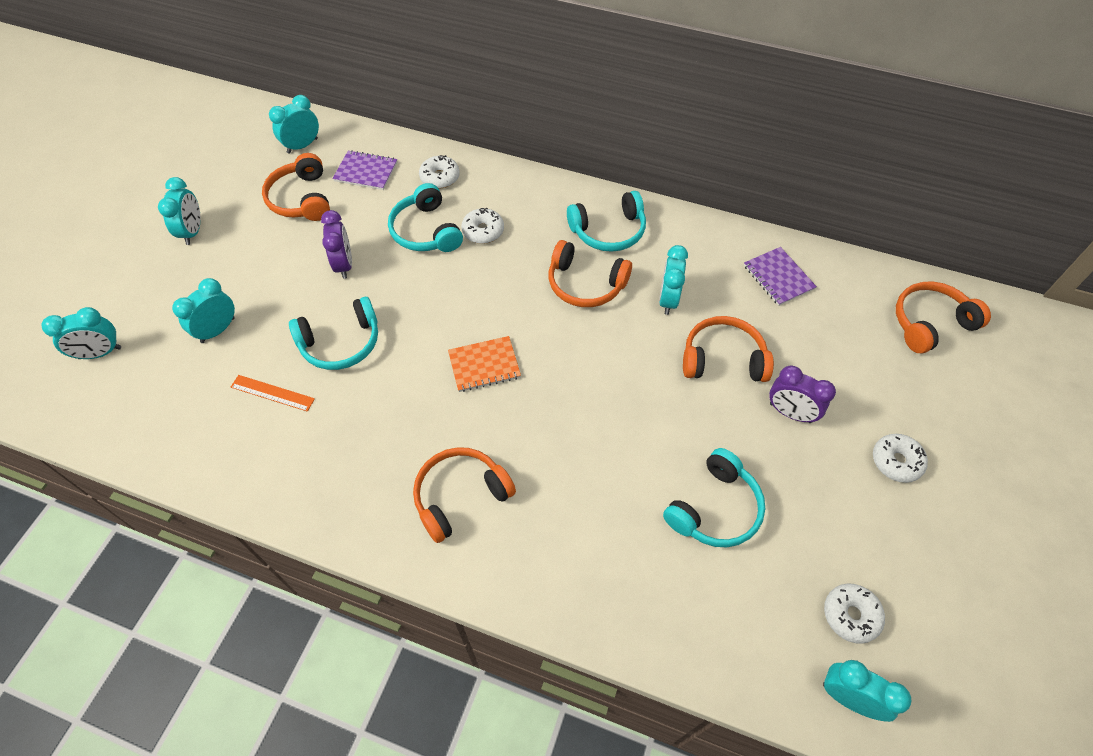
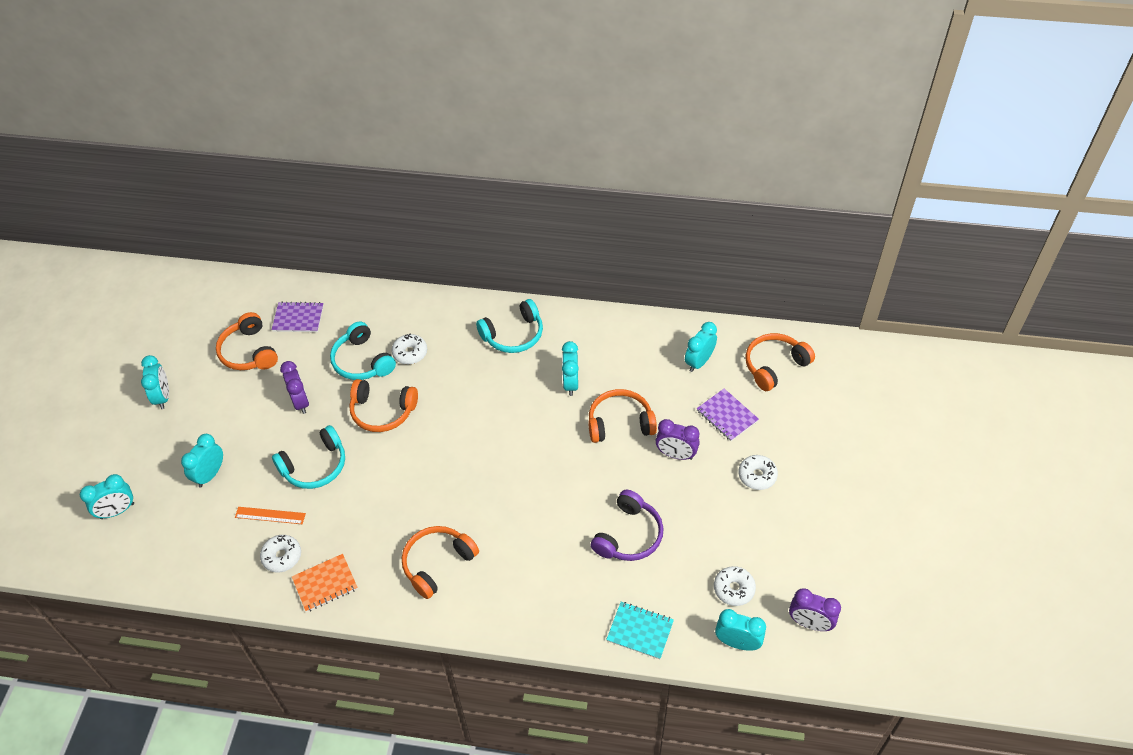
camera: 10 degrees left, 5 degrees down
(302, 146) = (236, 304): turquoise clock -> turquoise clock (699, 362)
(440, 177) = (363, 312): white donut -> white donut (282, 556)
(484, 365) = (434, 462): orange notebook -> orange notebook (325, 584)
(585, 284) = (502, 382): orange headphones -> orange headphones (382, 411)
(712, 649) = (640, 631): none -> turquoise notebook
(715, 508) = (629, 535): turquoise headphones -> purple headphones
(778, 277) = (654, 350): purple notebook -> purple notebook (727, 416)
(956, 691) = (809, 623): none -> purple clock

